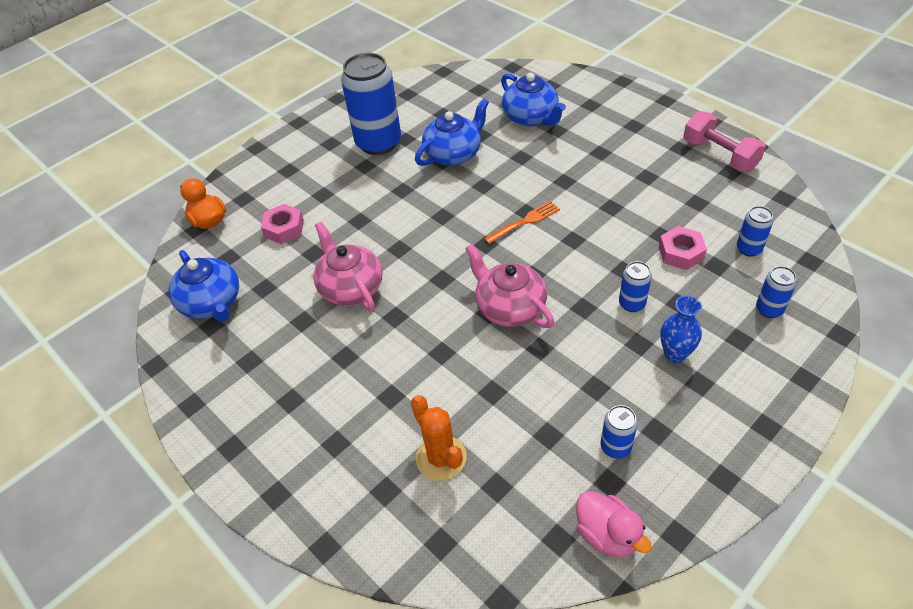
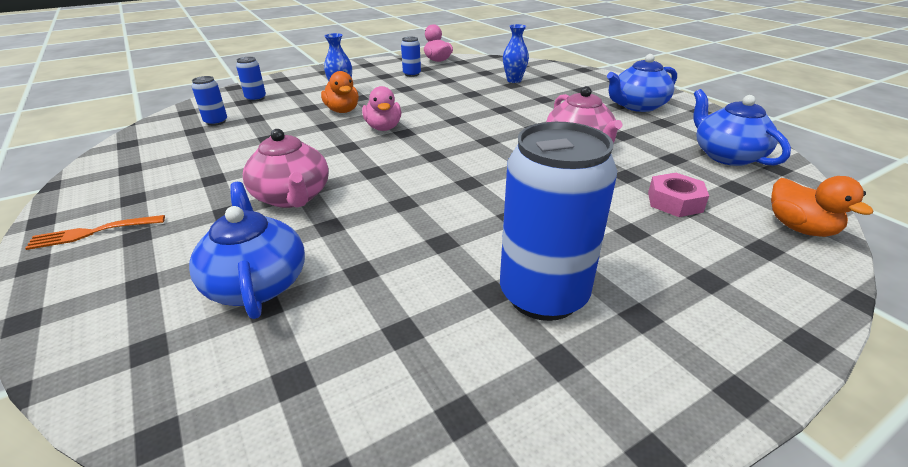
camera: 170 degrees left, 15 degrees down
(441, 458) = (514, 80): orange cactus -> blue vase
(454, 154) = (420, 249): blue teapot -> blue teapot (637, 106)
(509, 307) = (437, 120): pink teapot -> pink teapot (292, 197)
(524, 222) = (382, 164): orange fork -> orange fork (94, 232)
(559, 278) = (383, 128): none -> pink duck
(632, 304) = (342, 111): blue can -> orange duck
(680, 253) = (269, 127): pink nut -> none
(719, 155) = (109, 183): pink dumbbell -> none

